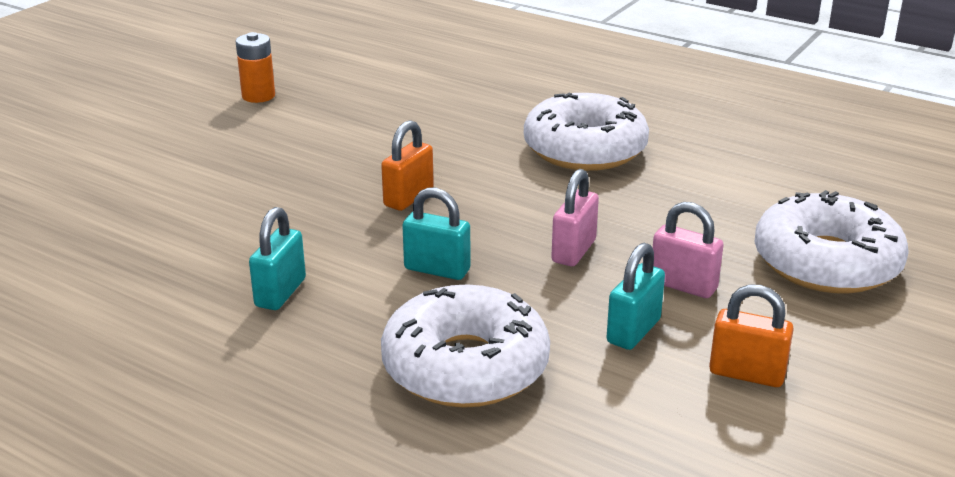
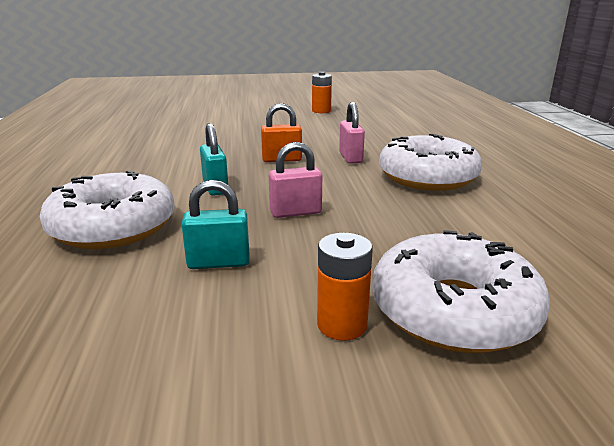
camera: 50 degrees right, 5 degrees down
(280, 293) = (143, 166): turquoise padlock -> none
(683, 285) = (309, 260): pink padlock -> pink padlock (350, 158)
(746, 374) = (209, 330): orange padlock -> none
(798, 314) = (342, 325): none -> orange battery

